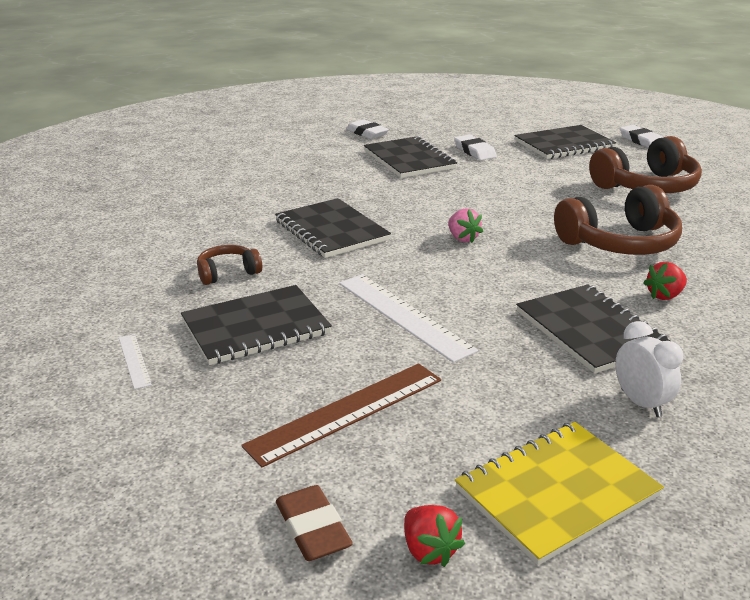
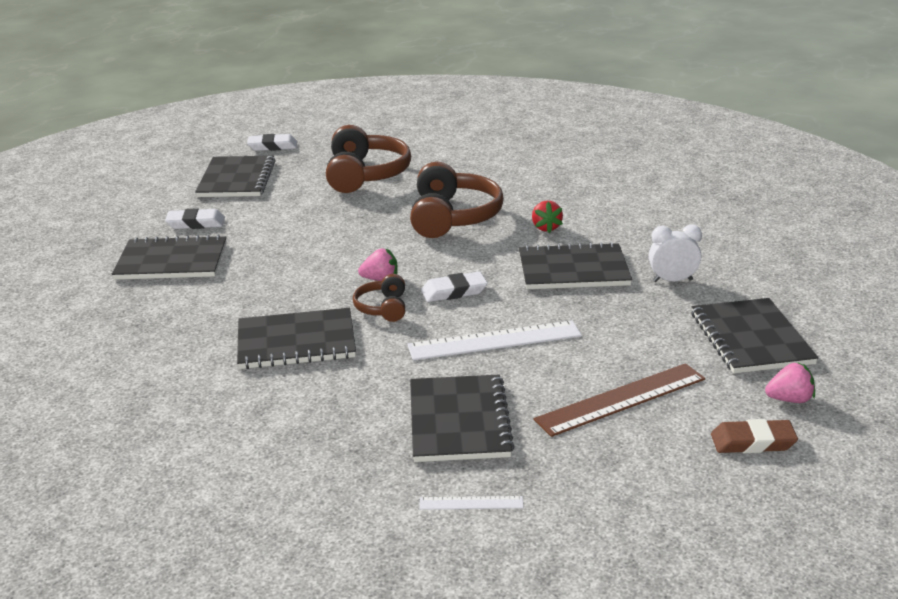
camera: 65 degrees left, 0 degrees up
(228, 273) = (334, 420): brown headphones -> brown headphones (383, 308)
(346, 412) = (621, 399): brown ruler -> brown ruler turned 75 degrees clockwise
(367, 133) = (62, 267): white eraser -> white eraser (454, 291)
(429, 550) = (789, 399): red strawberry -> pink strawberry
(556, 492) = (751, 338): yellow notebook -> black notebook

